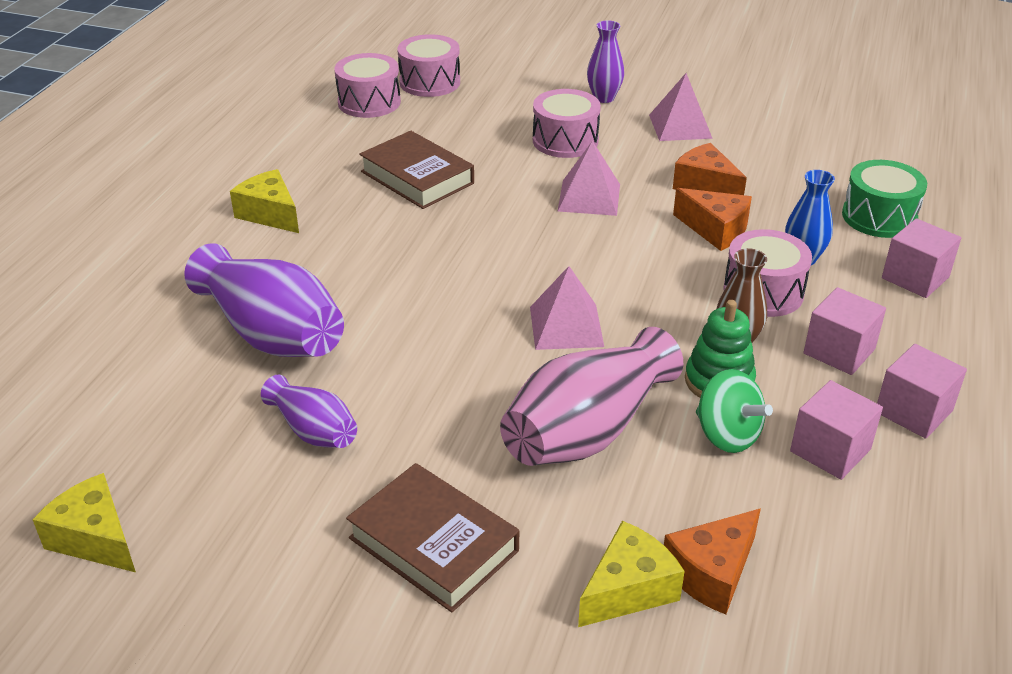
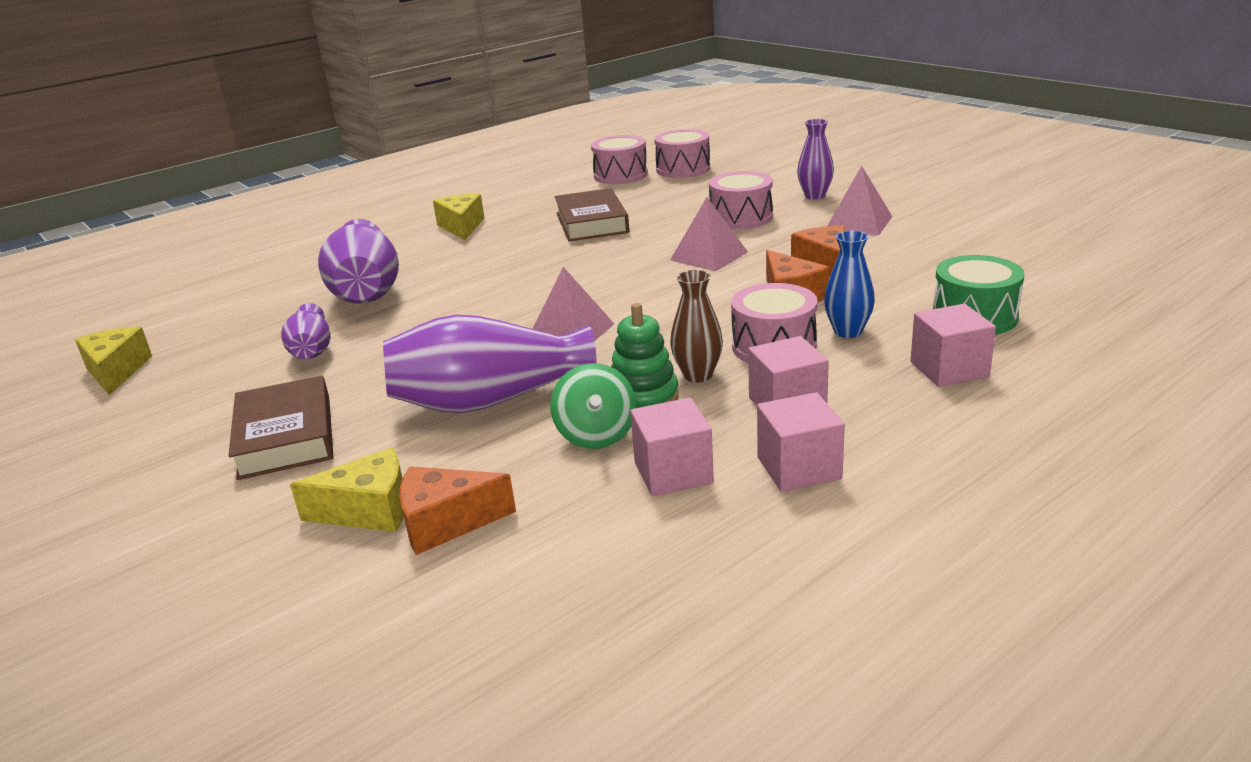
camera: 35 degrees right, 10 degrees down
(587, 431) = (489, 401): pink vase -> purple vase

